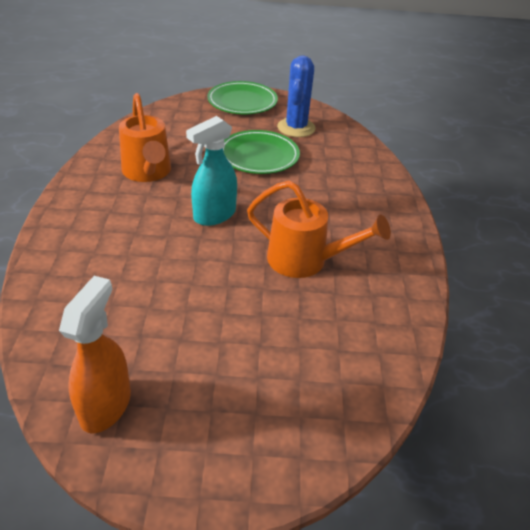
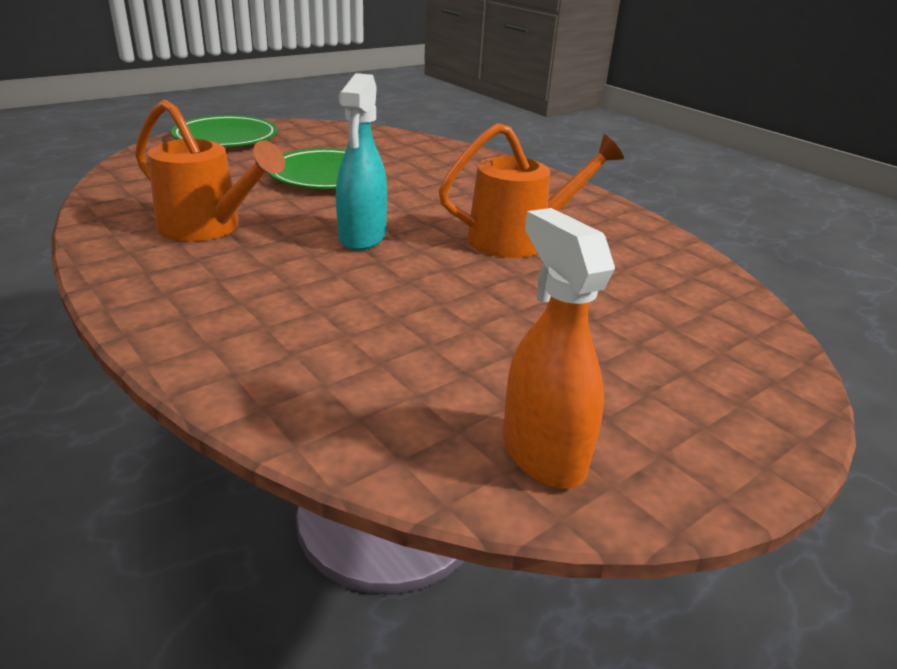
camera: 40 degrees left, 10 degrees down
(296, 128) = (327, 144): blue cactus -> none

